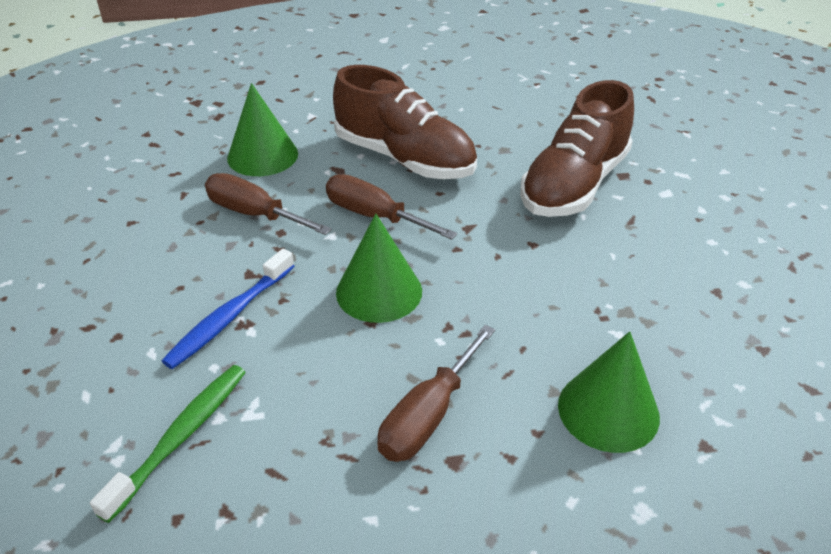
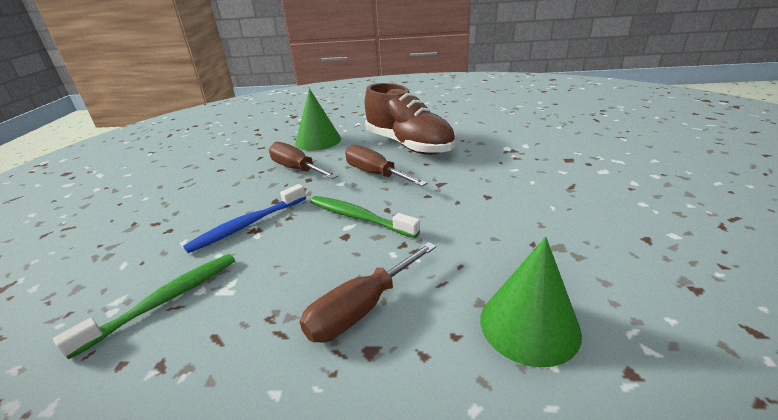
camera: 15 degrees right, 10 degrees down
(379, 291) = (359, 217): green cone -> green toothbrush
(574, 185) = (528, 163): brown shoe -> none

